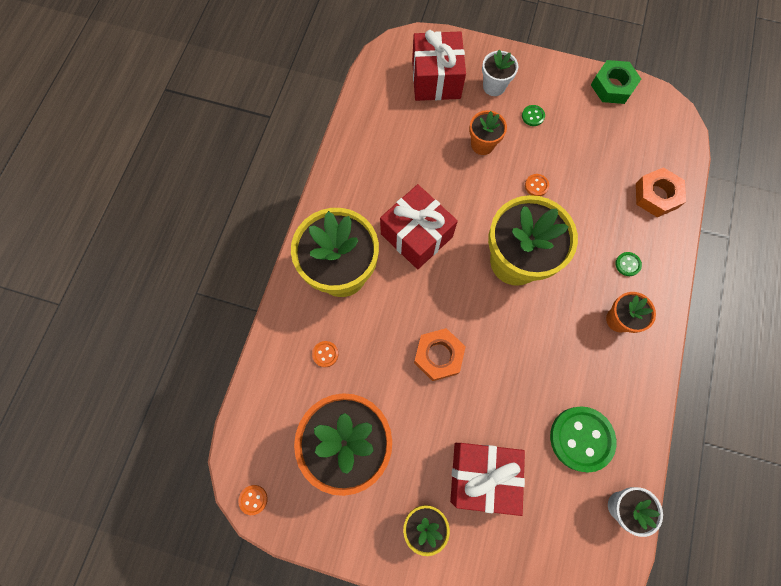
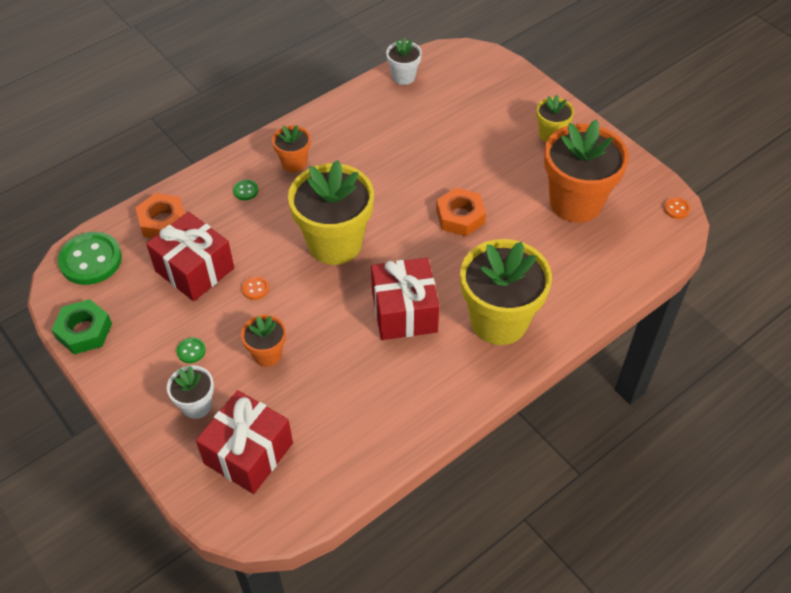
camera: 145 degrees left, 20 degrees down
(325, 354) = (557, 268): orange button -> none
(482, 475) = (486, 136): red gift -> red gift (194, 269)
(581, 438) = (396, 118): green button -> green button (91, 260)

